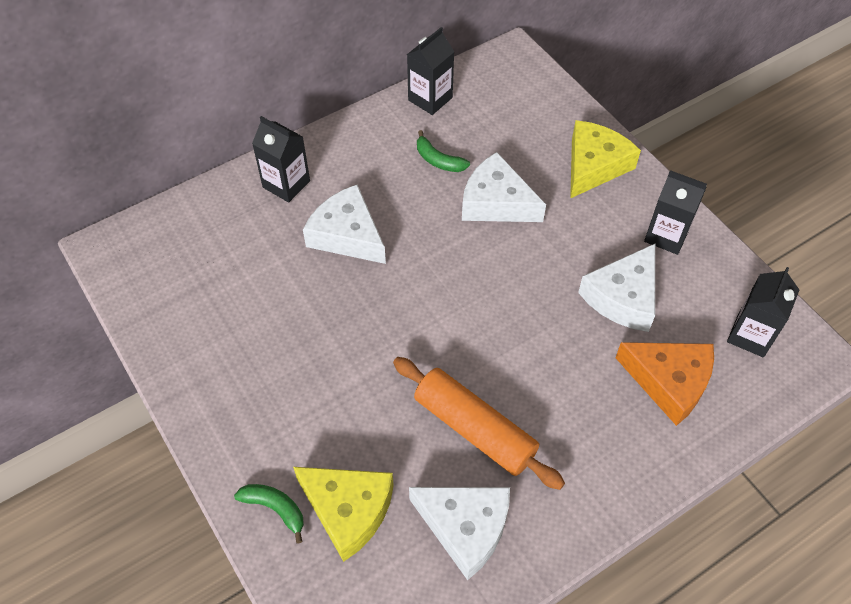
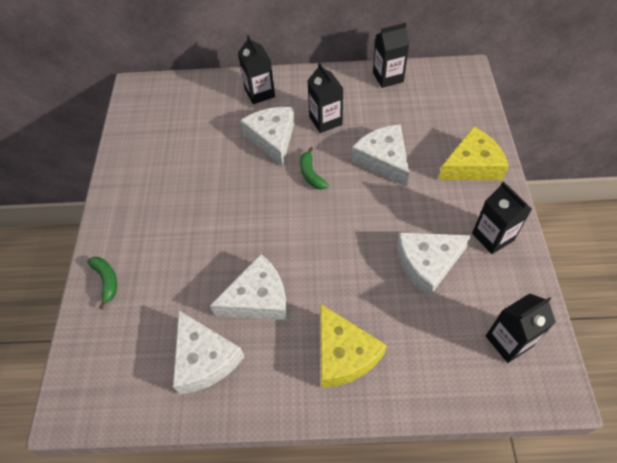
camera: 35 degrees right, 0 degrees up
(348, 510) = (145, 306): yellow cheese -> yellow cheese (343, 354)
(395, 184) = (325, 121): none -> black carton
(438, 160) = (364, 117): green banana -> green banana (311, 174)
(474, 429) = (258, 298): orange rolling pin -> white cheese
(669, 382) = (418, 341): orange cheese -> none

